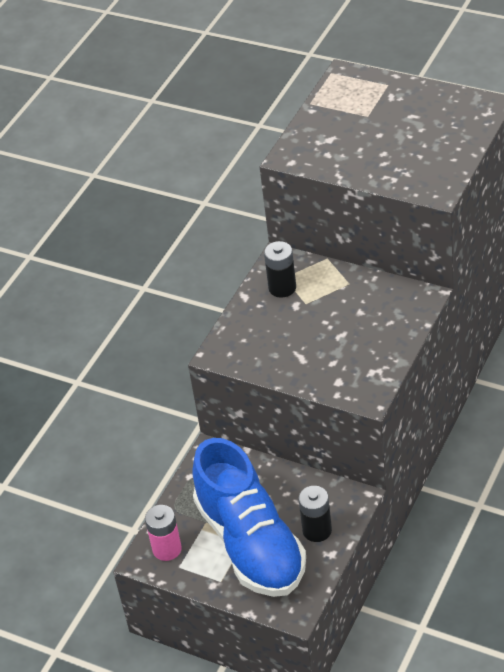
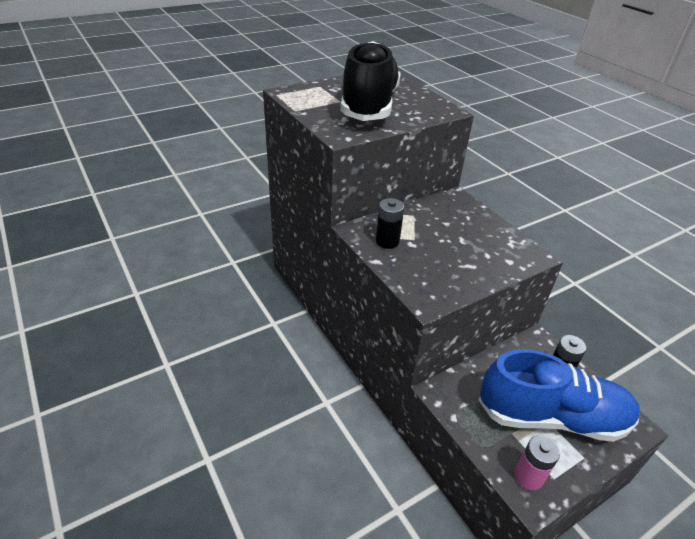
camera: 65 degrees left, 5 degrees down
(381, 137) = (369, 105): none -> black shoe

